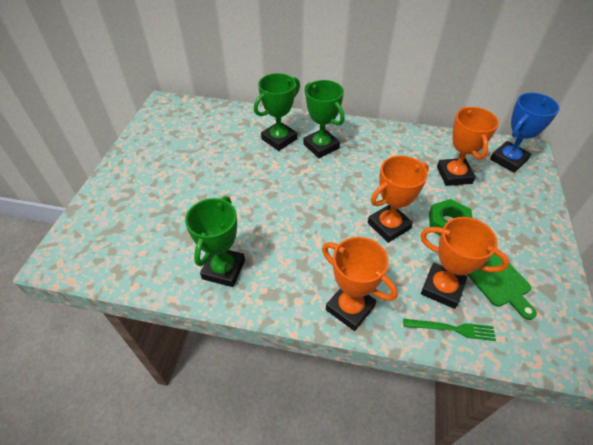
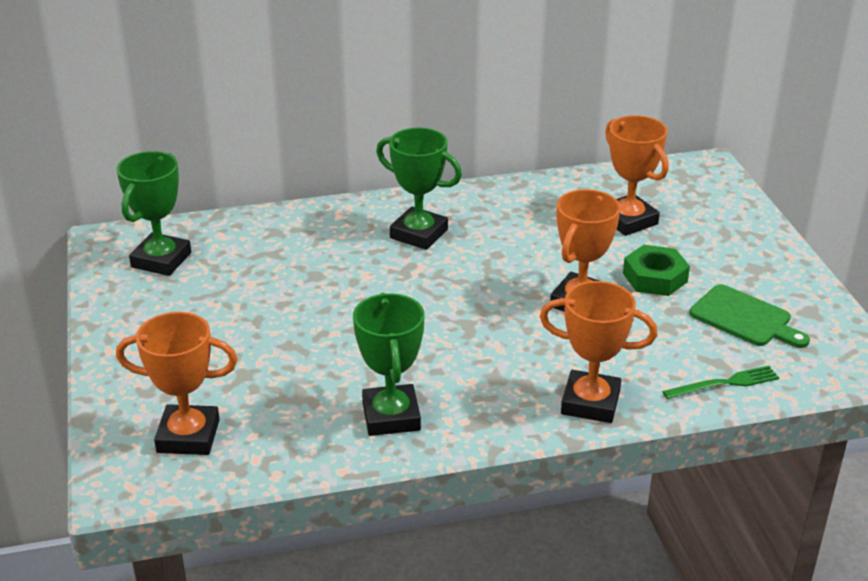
camera: 25 degrees left, 15 degrees down
(279, 139) = (347, 241): green trophy -> green trophy (161, 260)
(442, 288) = (689, 347): orange trophy -> orange trophy (188, 436)
(508, 160) = (687, 184): blue trophy -> none

